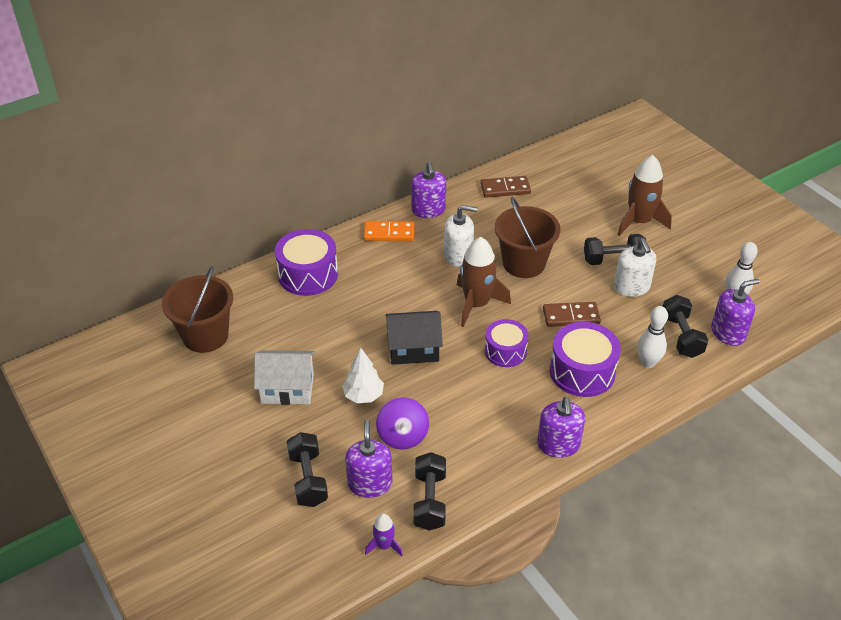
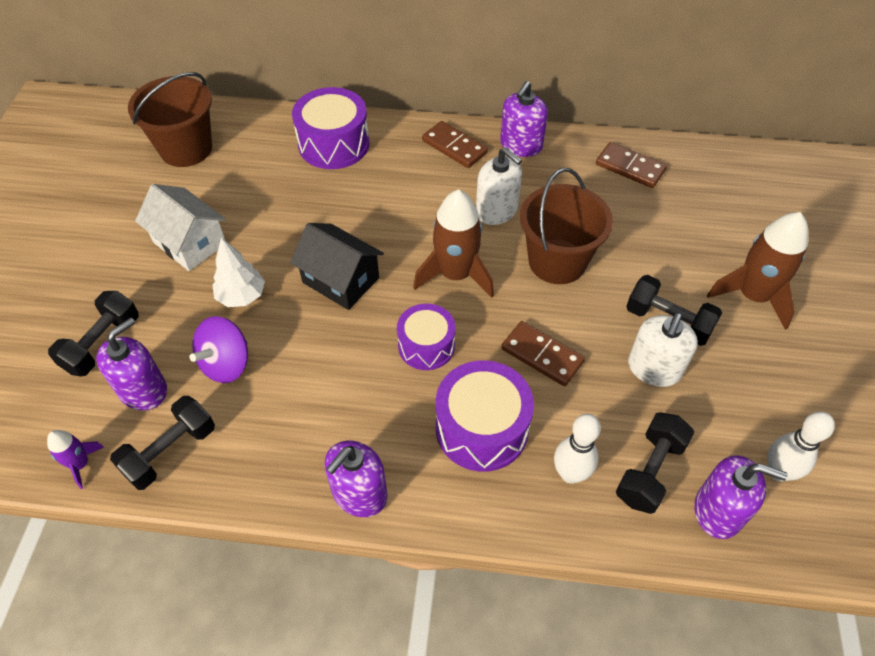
camera: 40 degrees right, 10 degrees up
(389, 233) = (454, 147): orange domino -> brown domino

